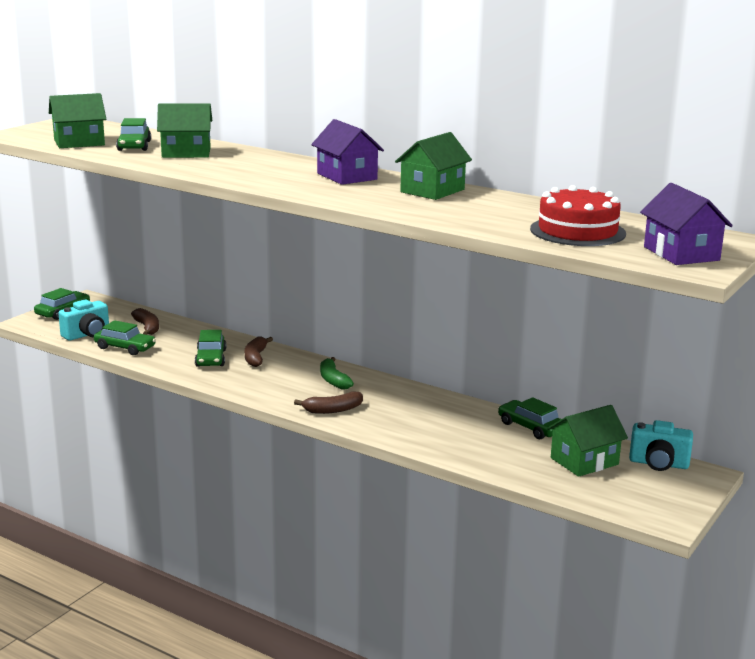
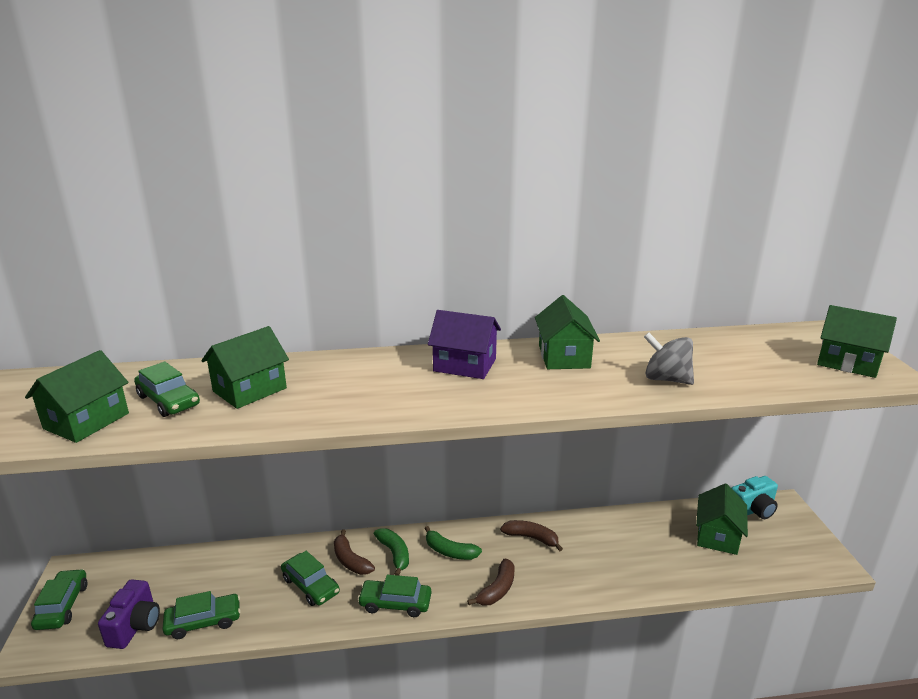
camera: 40 degrees left, 5 degrees up
(87, 334) = (135, 626): turquoise camera -> purple camera
(147, 328) = (193, 578): brown banana -> brown banana (531, 538)
(291, 366) = (394, 554): none -> green banana
(479, 218) = (666, 379): none -> grey spinning top
(531, 427) = (643, 520): green car -> green car (395, 603)
(577, 231) = (749, 365): red cake -> none
(681, 253) = (847, 362): purple house -> green house

